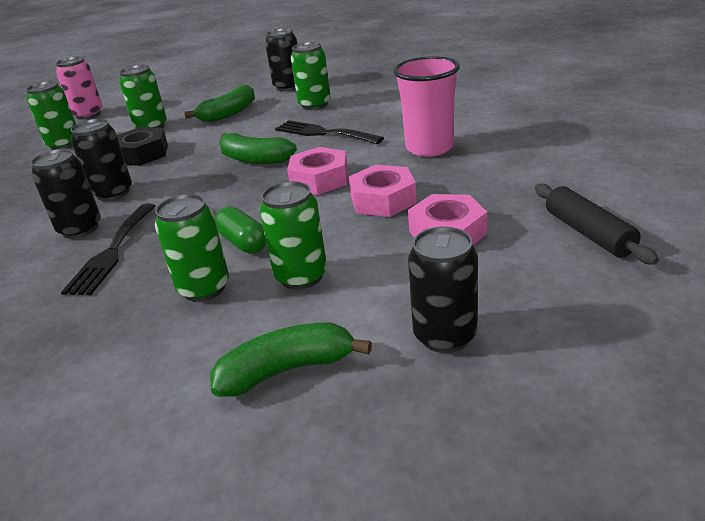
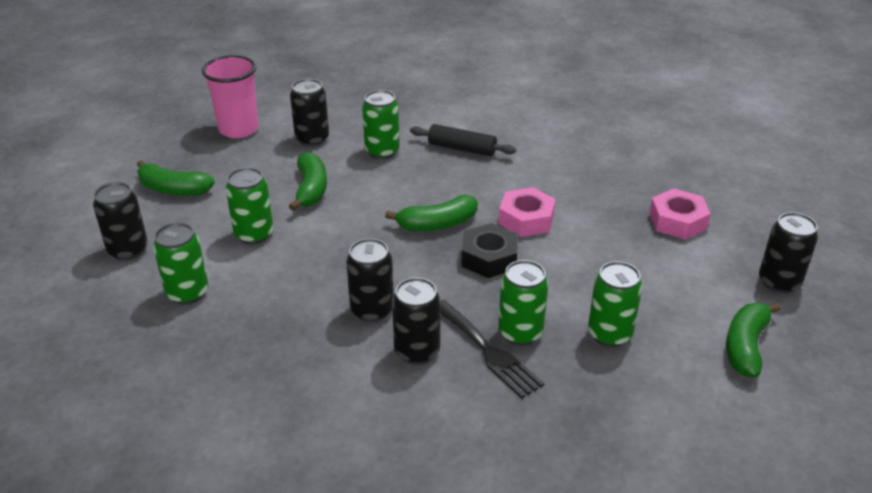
camera: 50 degrees left, 5 degrees up
(88, 114) = (128, 250): pink can -> black can
(142, 154) = (312, 264): black nut -> black nut (489, 258)
(167, 92) = (173, 189): none -> green banana
(243, 243) = (570, 292): green capsule -> none
(301, 276) = (651, 293): green can -> green can (520, 333)
(323, 133) = (447, 177): black fork -> none
(383, 200) = (599, 216): pink nut -> none
(429, 148) = (555, 160): pink cup -> pink cup (238, 129)
(588, 233) = (744, 187): black rolling pin -> black rolling pin (462, 148)

